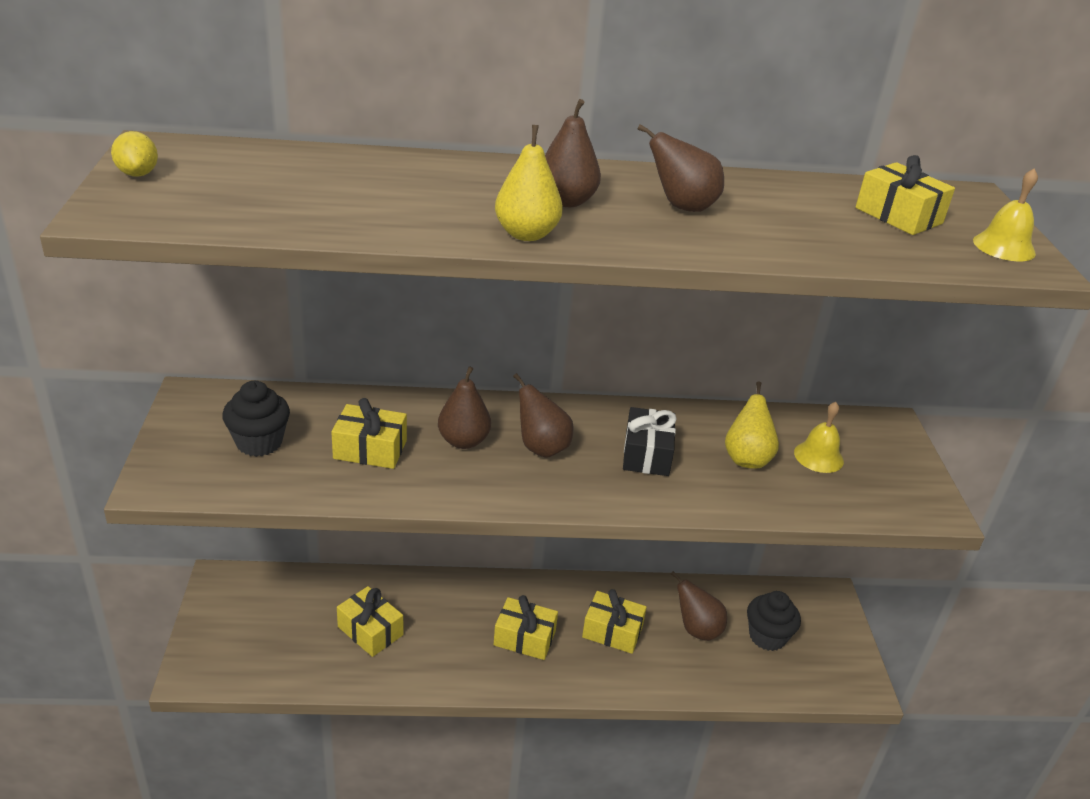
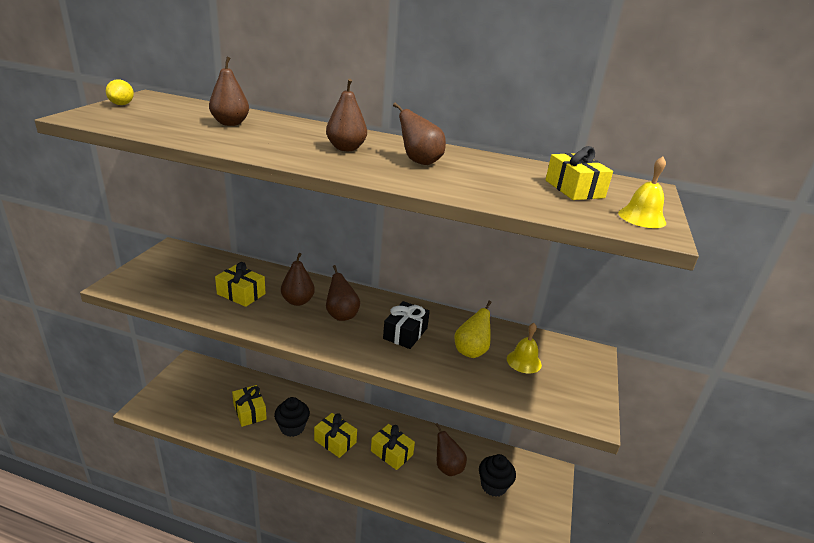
camera: 20 degrees right, 5 degrees down
(259, 442) = (185, 277): black cupcake -> black cupcake (292, 427)
(353, 183) = (230, 123): none -> brown pear
(526, 234) = (298, 158): yellow pear -> none

